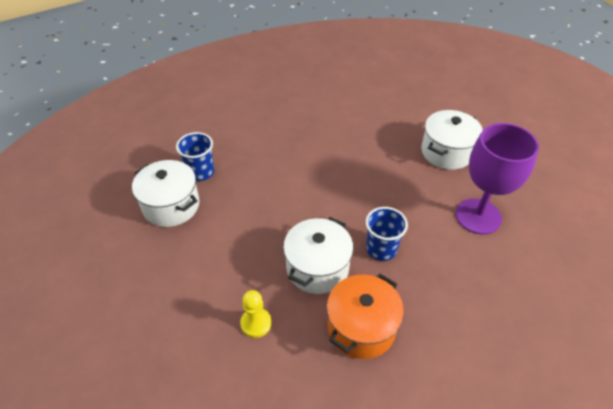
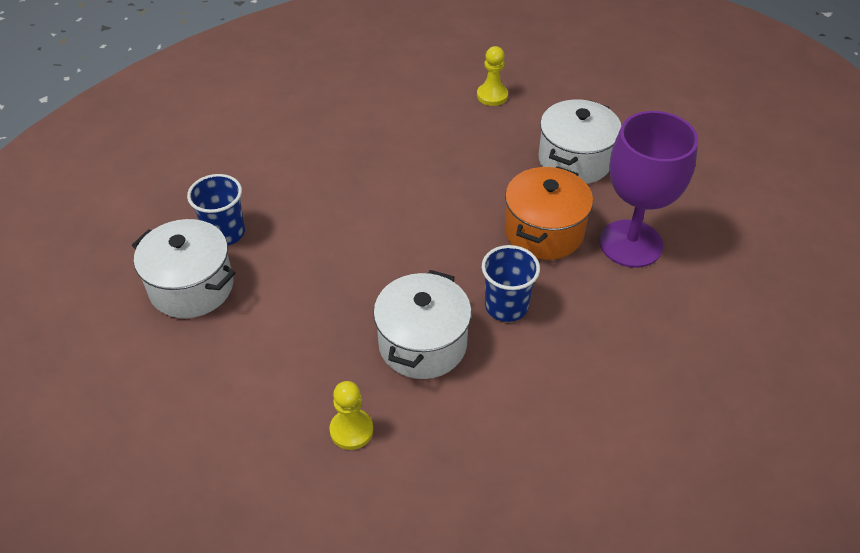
camera: 10 degrees left, 0 degrees up
(361, 327) = (497, 413): orange pot -> orange pot (544, 231)
(396, 102) = (492, 95): none -> yellow pawn

